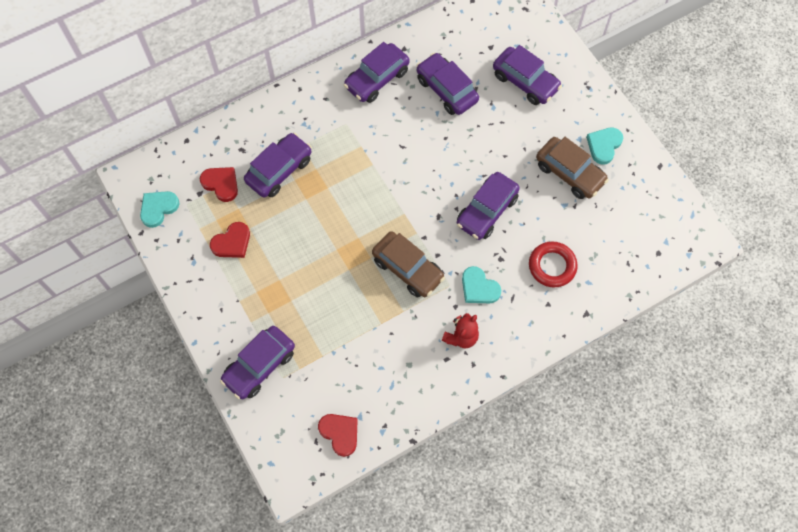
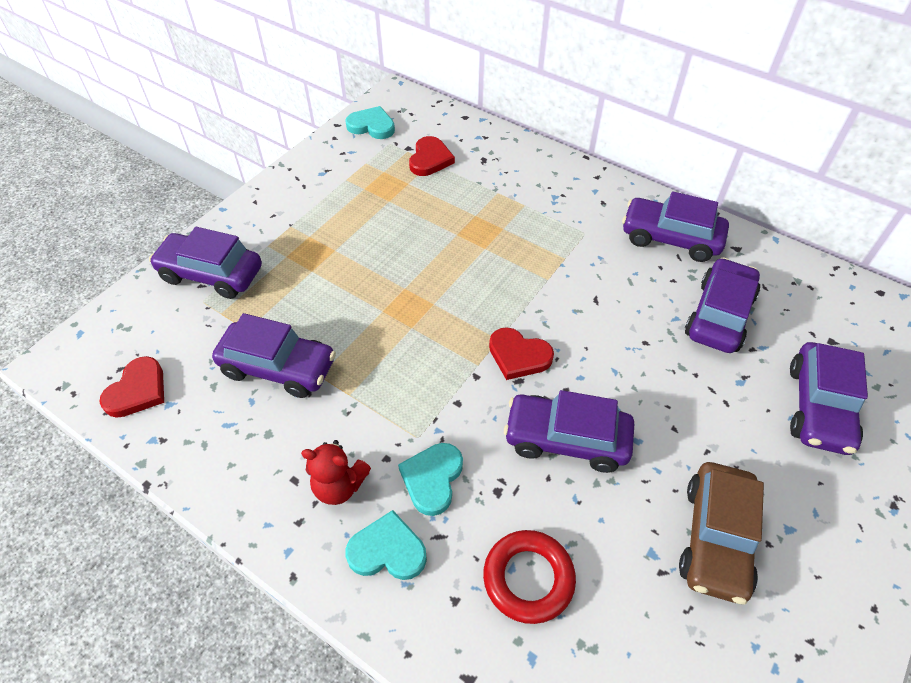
camera: 65 degrees right, 15 degrees down
(232, 242) = (362, 193): red heart -> red heart (518, 356)
(279, 170) = (479, 198): purple car -> purple car (278, 367)
(407, 269) = (416, 375): brown car -> none
(604, 145) = (810, 577): turquoise heart -> turquoise heart (387, 550)

